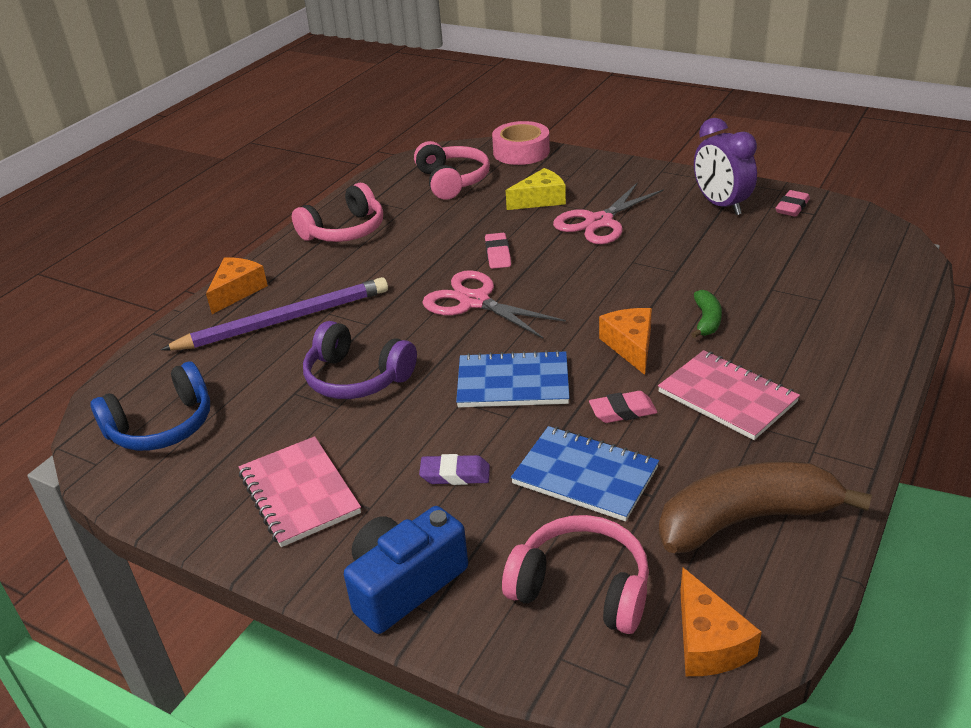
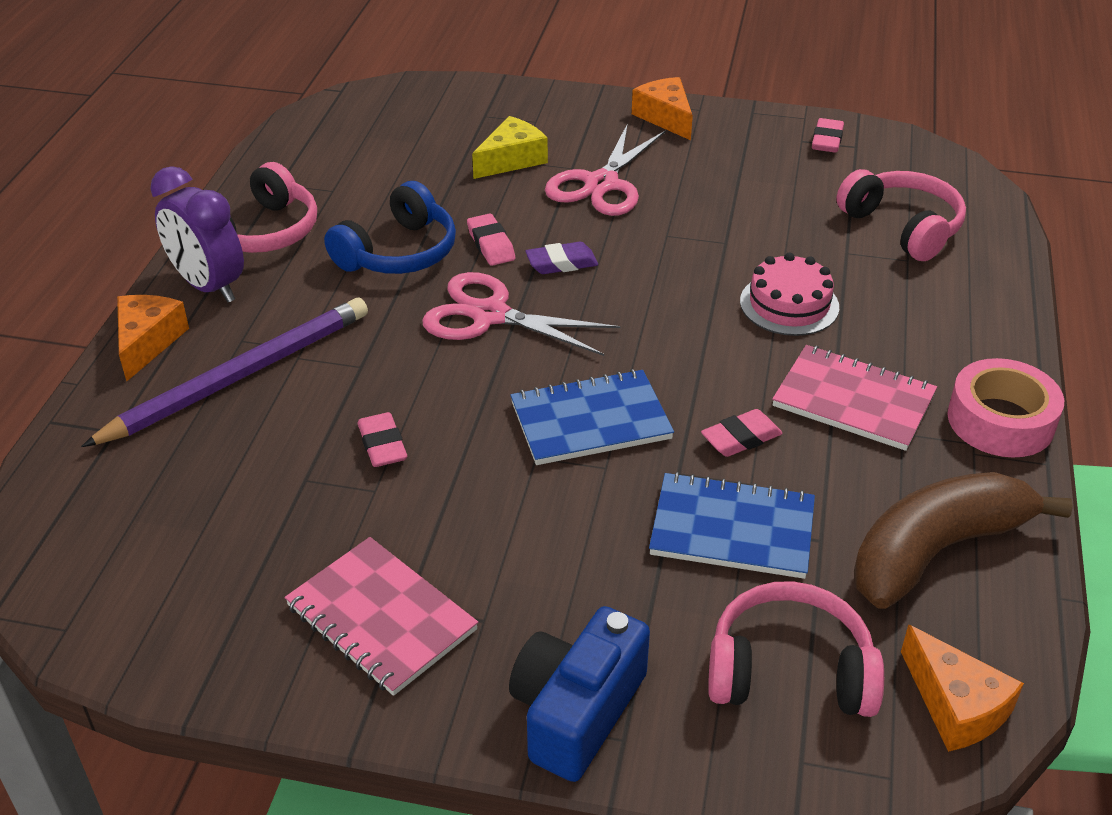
camera: 20 degrees left, 5 degrees up
(162, 426) = (137, 558): blue headphones -> blue headphones (398, 253)
(357, 378) = (382, 445): purple headphones -> pink eraser
(452, 181) = (380, 143): pink headphones -> pink headphones (903, 227)
(455, 474) = (573, 556): purple eraser -> purple eraser (561, 263)
(521, 152) = (455, 91): pink tape -> pink tape (1000, 421)
(630, 346) = (713, 350): orange cheese -> orange cheese (665, 117)
(706, 321) = (789, 304): green banana -> pink cake
(721, 205) = (742, 145): purple clock -> purple clock (209, 286)

